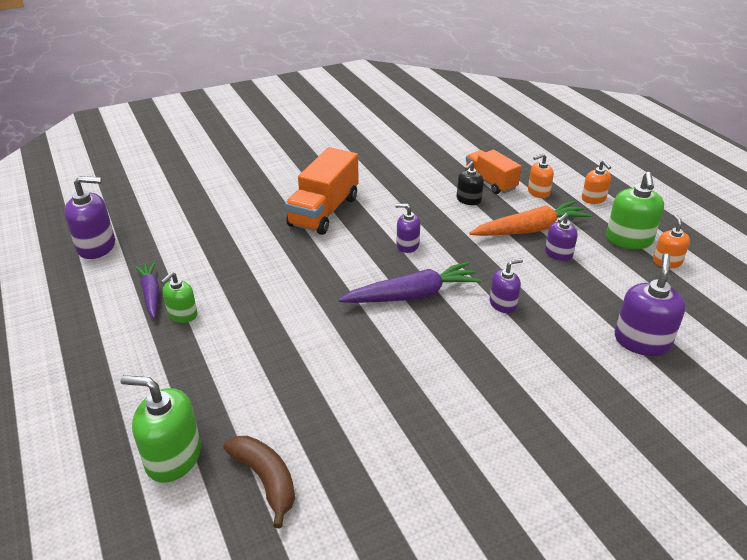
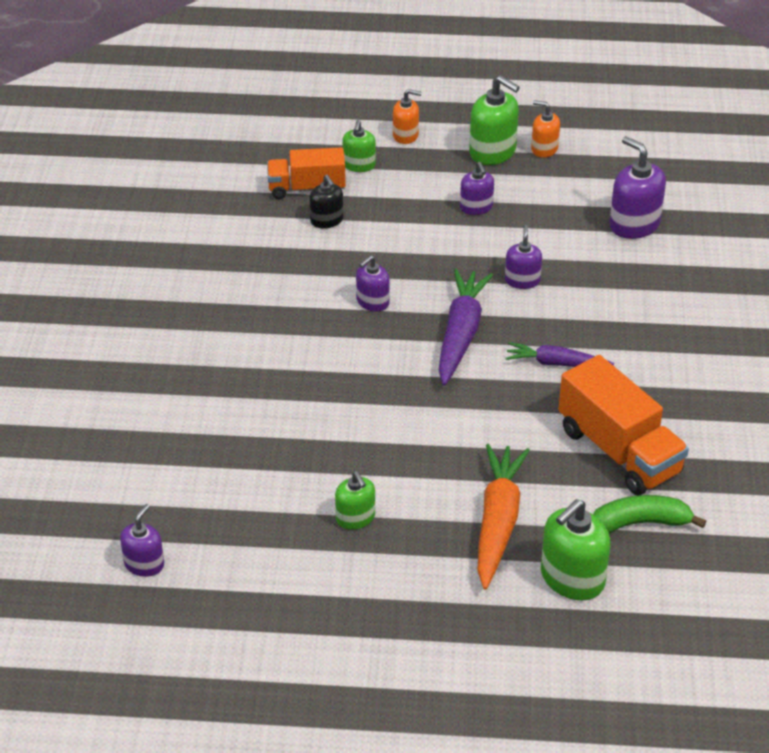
camera: 60 degrees left, 5 degrees up
(96, 246) = (144, 564): purple soap dispenser -> purple soap dispenser, size x0.61
(151, 294) = (294, 535): purple carrot -> purple carrot (556, 363)
(266, 480) = (640, 523): brown banana -> green banana
(324, 211) = (247, 339): orange truck -> orange truck (619, 451)
(530, 230) = (421, 205): orange carrot -> orange carrot (498, 522)
(538, 192) = (359, 165): orange soap dispenser -> green soap dispenser

